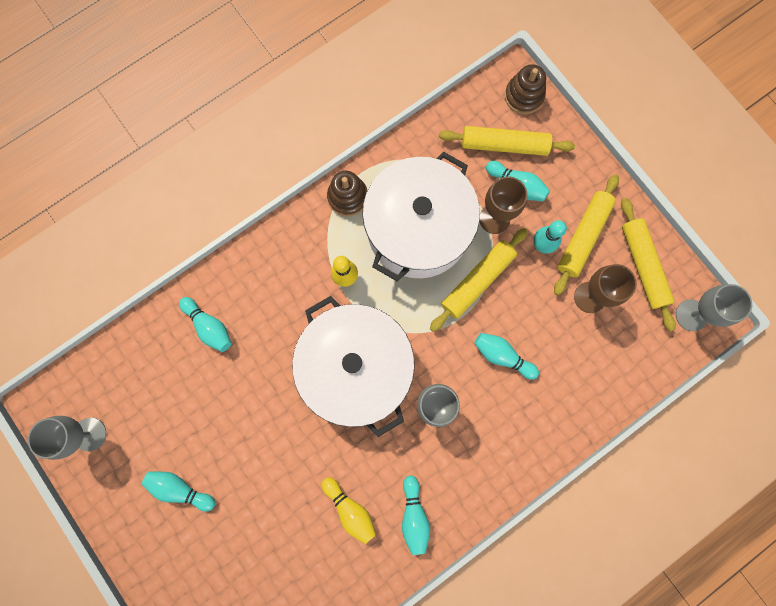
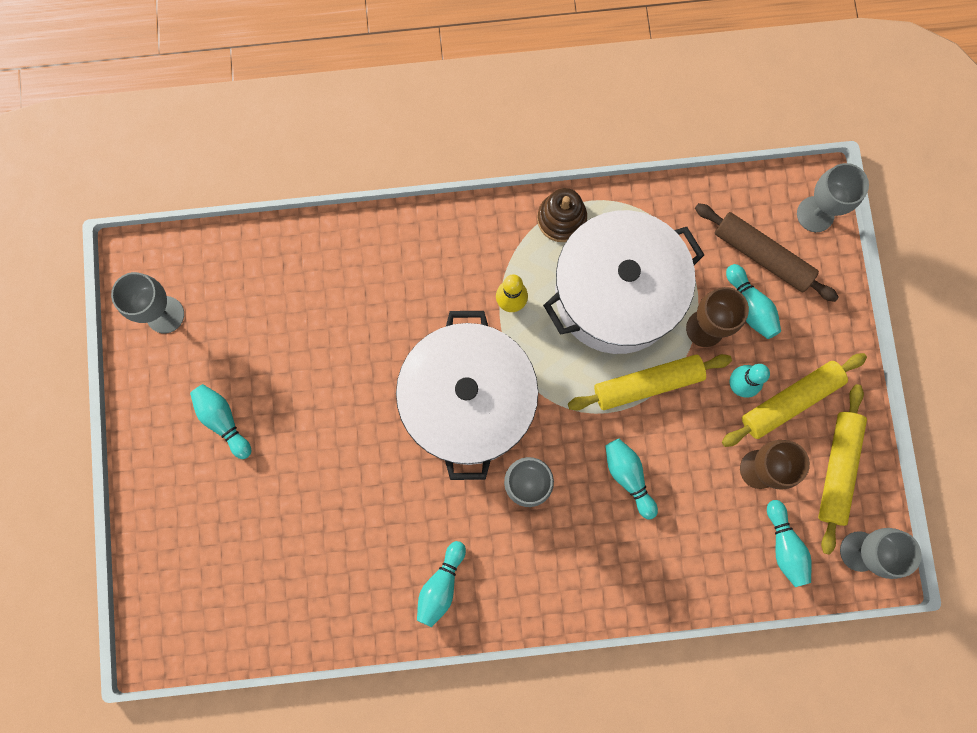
camera: 30 degrees right, 0 degrees up
(209, 326) = (343, 274): turquoise bowling pin -> turquoise bowling pin (784, 546)
(350, 509) = (380, 541): yellow bowling pin -> none
(504, 145) = (762, 256): yellow rolling pin -> brown rolling pin
(524, 96) = (815, 214): brown stacking toy -> grey goblet

